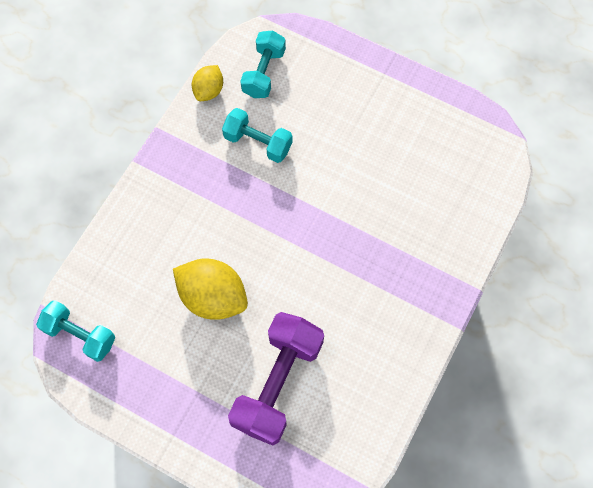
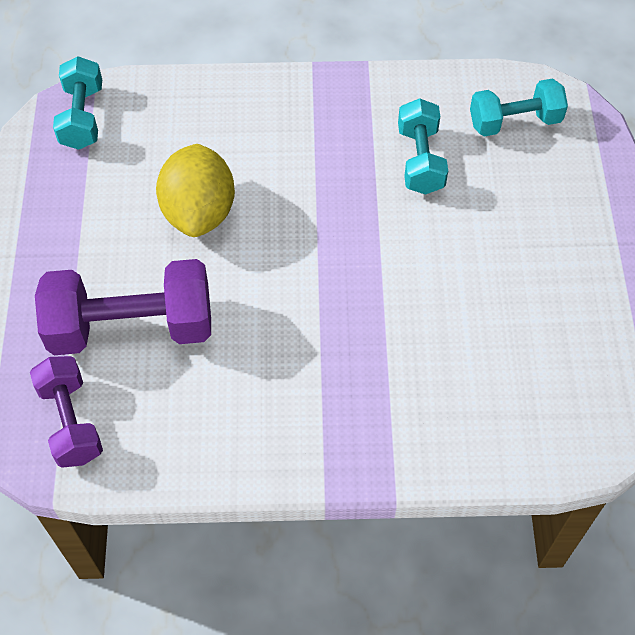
camera: 60 degrees right, 10 degrees down
(209, 91) = (449, 83): yellow lemon -> none
(326, 454) = (71, 421): none -> purple dumbbell

